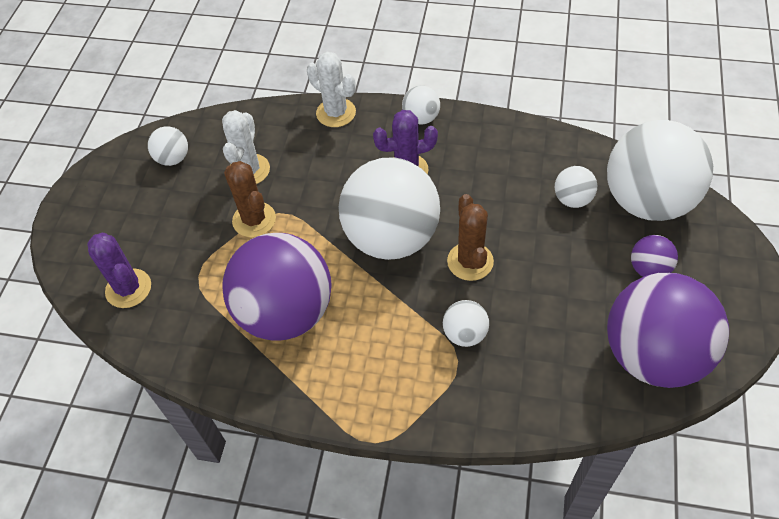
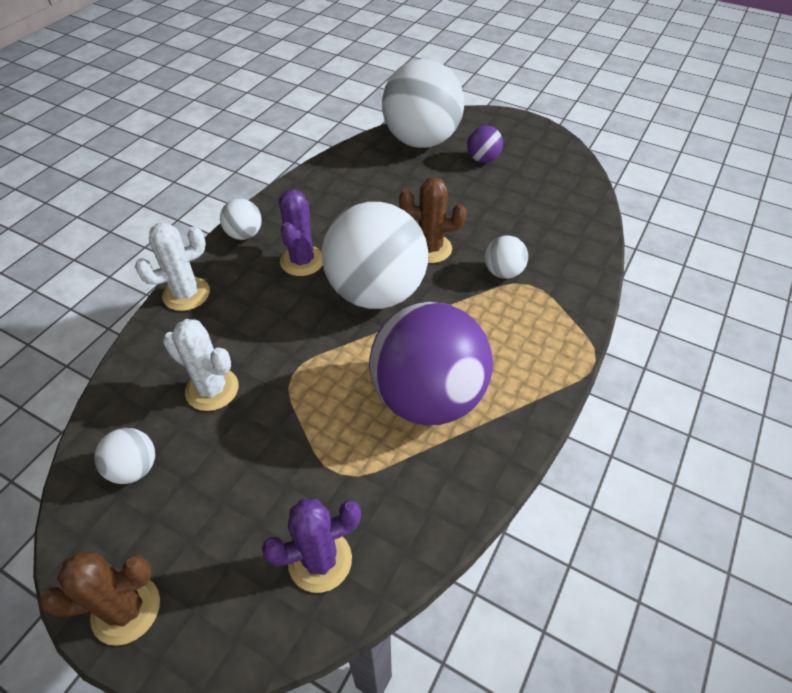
camera: 75 degrees left, 5 degrees down
(254, 220) = (288, 399): brown cactus -> brown cactus (126, 609)
(572, 199) = (398, 174): white ball -> none
(653, 355) = (557, 181): purple ball -> none

